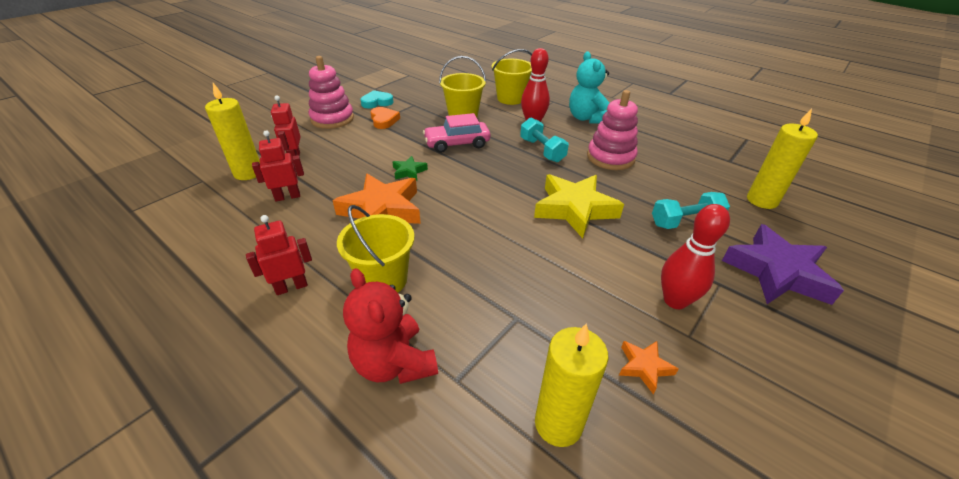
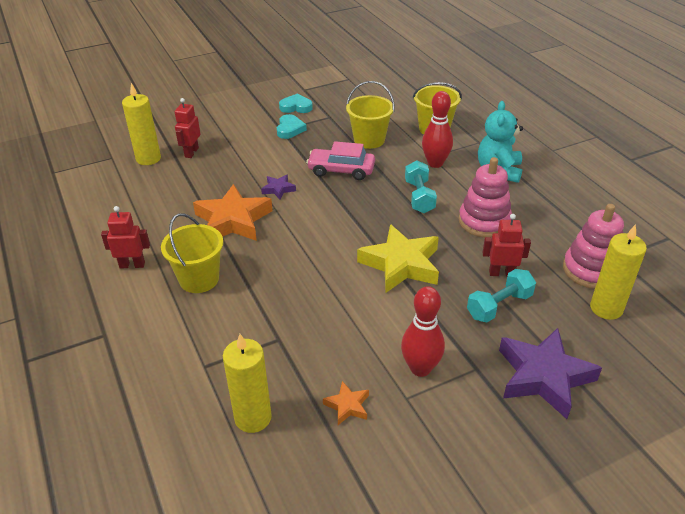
camera: 25 degrees right, 0 degrees up
(287, 197) = (167, 188): red robot -> red robot (501, 273)
(332, 119) = (244, 118): pink stacking toy -> pink stacking toy (591, 270)
(384, 120) = (290, 129): orange heart -> turquoise heart
(394, 363) = (170, 341): red teddy bear -> none
(409, 171) = (278, 189): green star -> purple star
(685, 222) = (499, 306): turquoise dumbbell -> turquoise dumbbell turned 45 degrees counterclockwise

